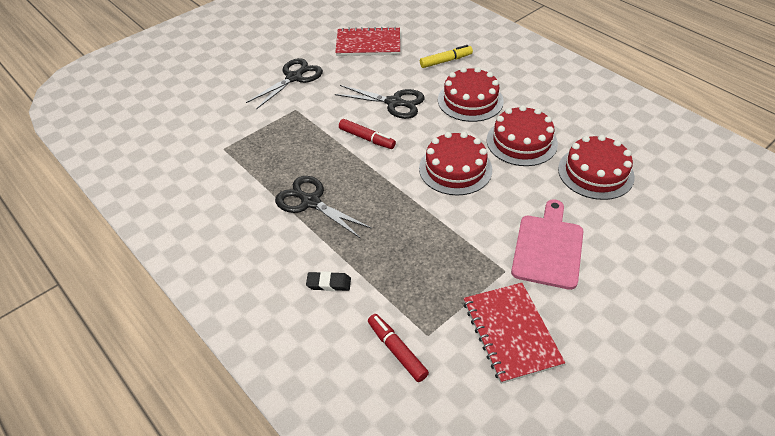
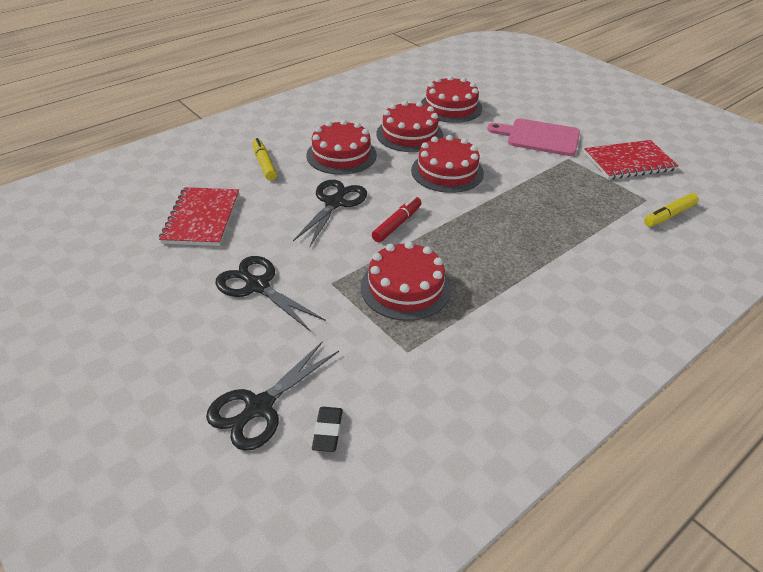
camera: 90 degrees left, 5 degrees down
(287, 145) = (405, 287): none -> red cake
(310, 202) = (503, 266): black scissors -> black scissors (259, 407)
(329, 283) = (612, 252): black eraser -> black eraser (327, 431)
(397, 350) = (669, 215): red marker -> yellow marker

